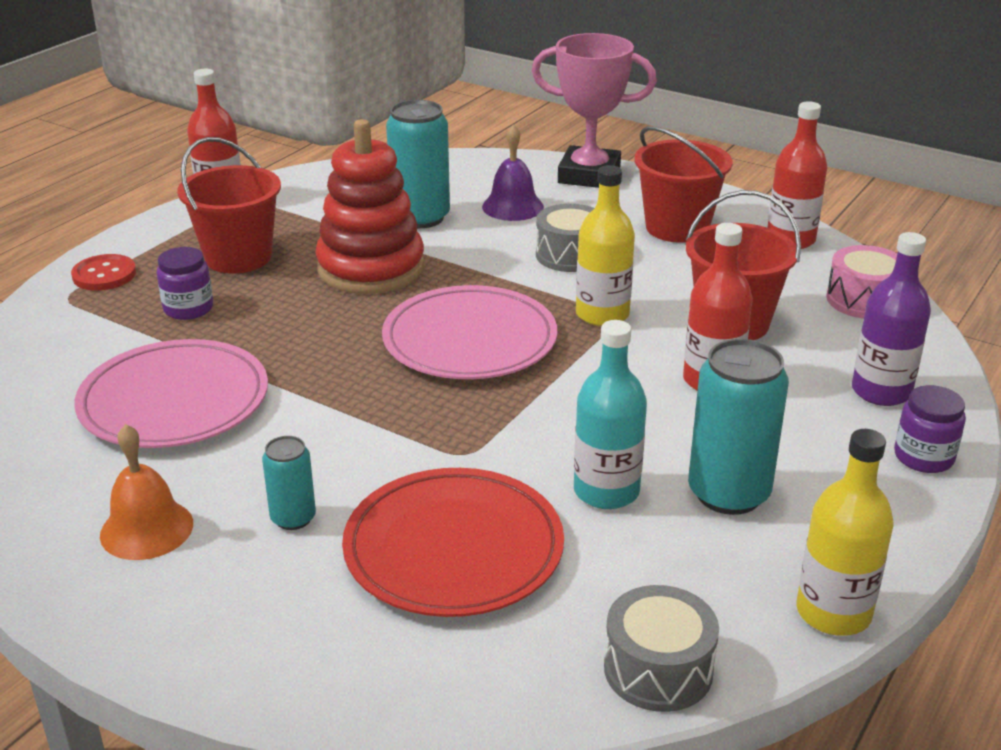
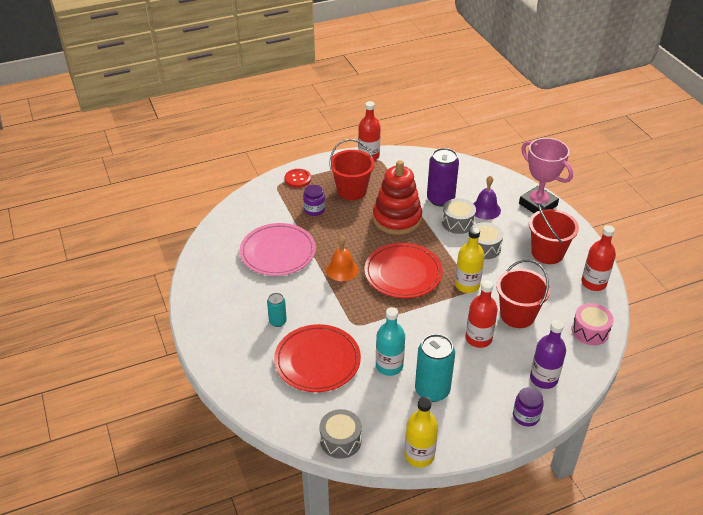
camera: 35 degrees right, 10 degrees up
(146, 529) = (231, 302): orange bell -> orange bell (342, 269)
(420, 217) = (440, 199): turquoise can -> purple can
(470, 340) = (403, 273): pink plate -> red plate
(487, 238) = (457, 223): none -> grey drum

